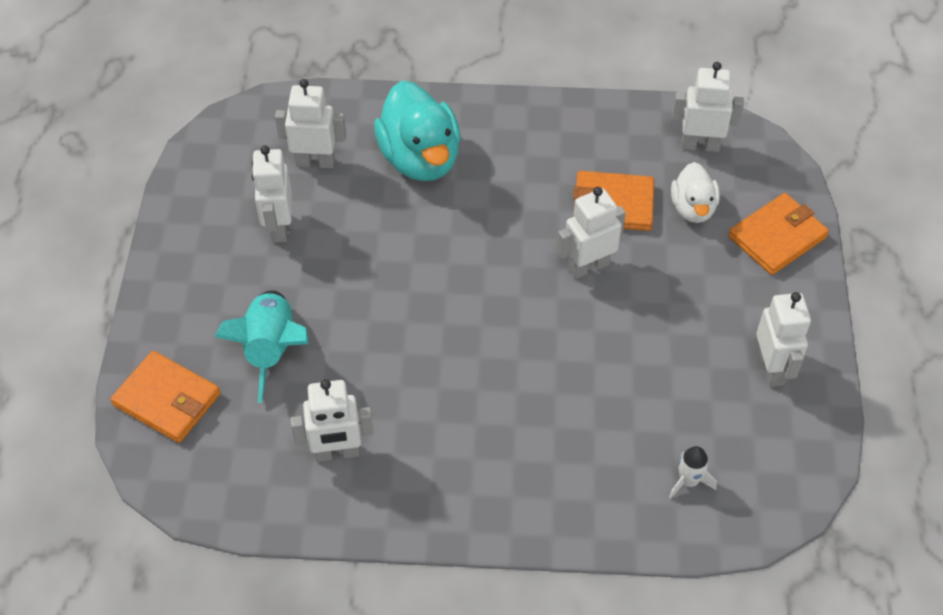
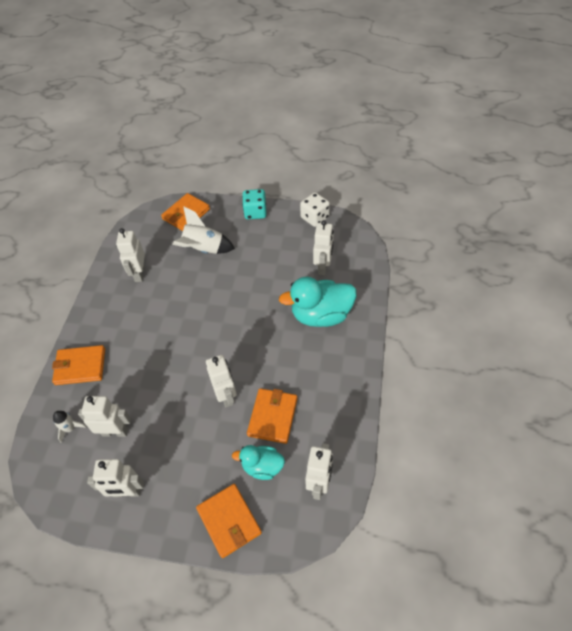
camera: 100 degrees right, 0 degrees up
(171, 276) = (255, 212): none -> turquoise dice
(192, 181) = (315, 218): none -> white dice
(271, 350) = (203, 249): turquoise rocket -> white rocket
(279, 227) = (279, 252): white robot -> white robot (115, 432)
(566, 501) = (80, 366): none -> orange wallet
(693, 208) = (262, 467): white duck -> turquoise duck

